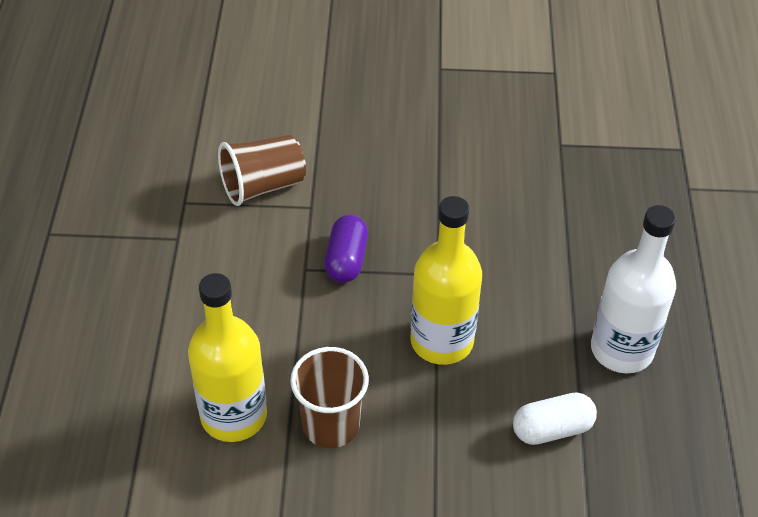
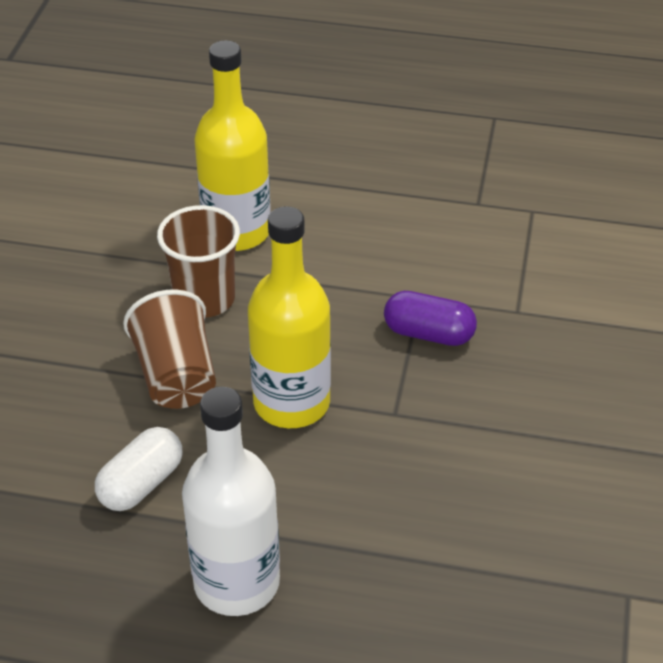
camera: 100 degrees right, 5 degrees down
(263, 186) = (554, 273): brown cup -> brown cup (176, 376)
(552, 429) = (141, 483): white capsule -> white capsule turned 45 degrees clockwise

